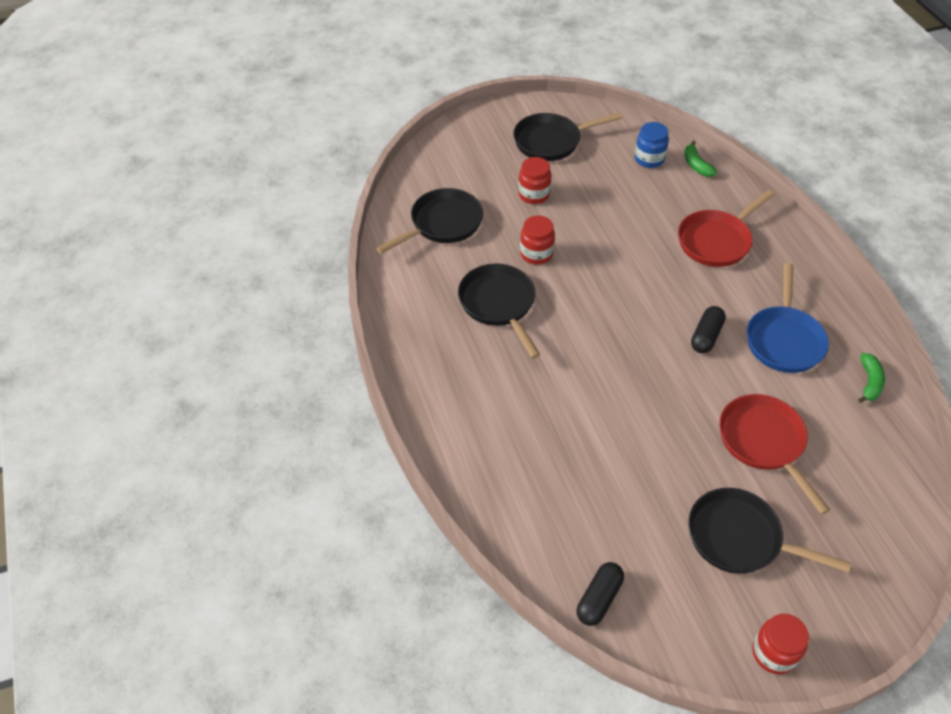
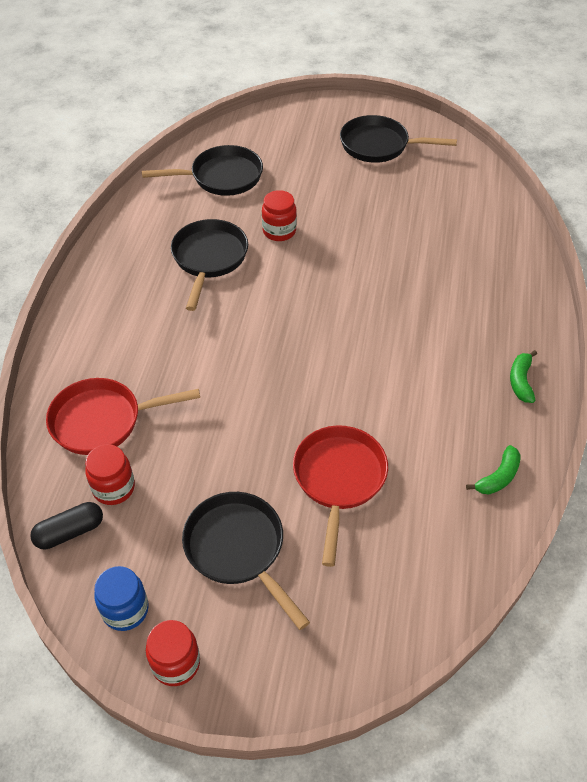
camera: 30 degrees right, 0 degrees up
(534, 195) = (322, 183): red jar -> red jar (114, 488)
(649, 159) = (458, 192): blue jar -> blue jar (125, 610)
(696, 165) = (500, 214): green banana -> green banana (521, 381)
(706, 336) = (370, 363): black capsule -> none
(716, 241) = (458, 286): red pan -> red pan (102, 420)
(784, 340) = (444, 399): blue pan -> none

